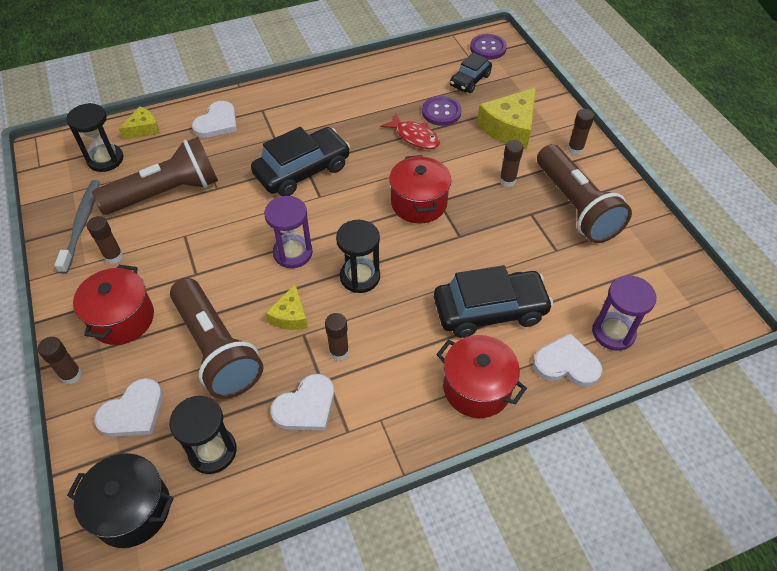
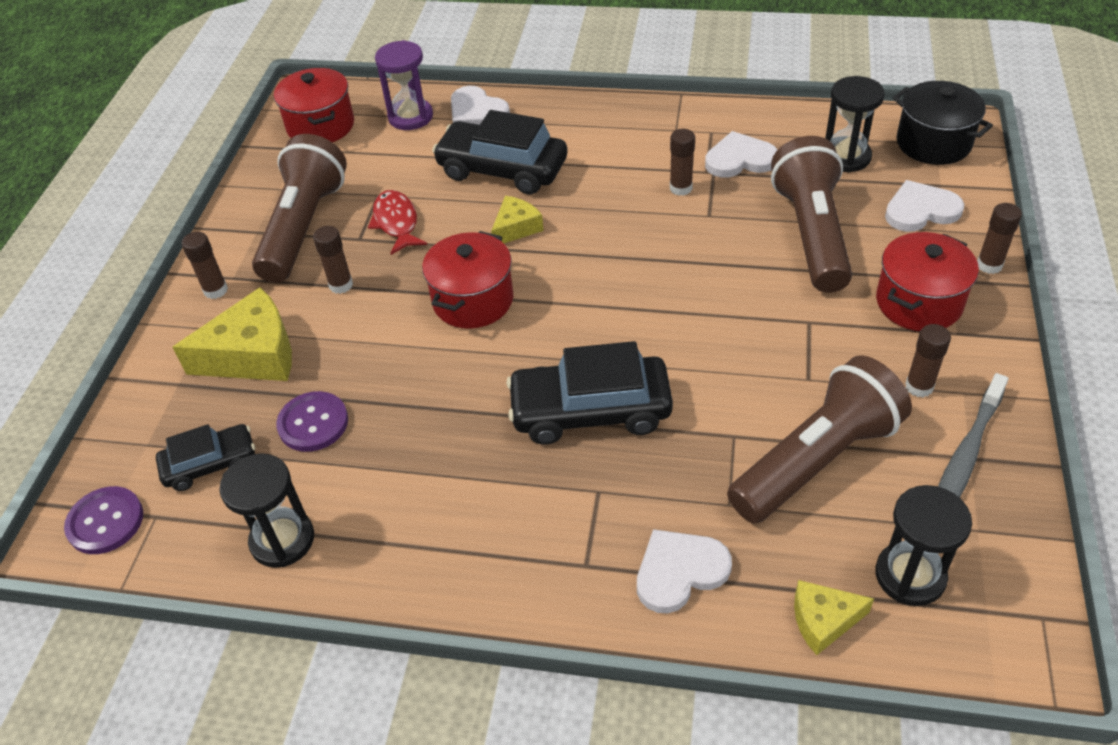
camera: 145 degrees left, 5 degrees down
(166, 193) = (816, 460): brown flashlight -> brown flashlight turned 135 degrees clockwise
(290, 316) = (713, 236): yellow cheese -> yellow cheese (516, 228)
(293, 253) = (672, 300): purple hourglass -> none
(360, 277) = (610, 246): black hourglass -> black hourglass (282, 540)
(414, 137) = (390, 397): red fish -> red fish (396, 223)
(477, 388) = (572, 122): red pot -> red pot (321, 126)

